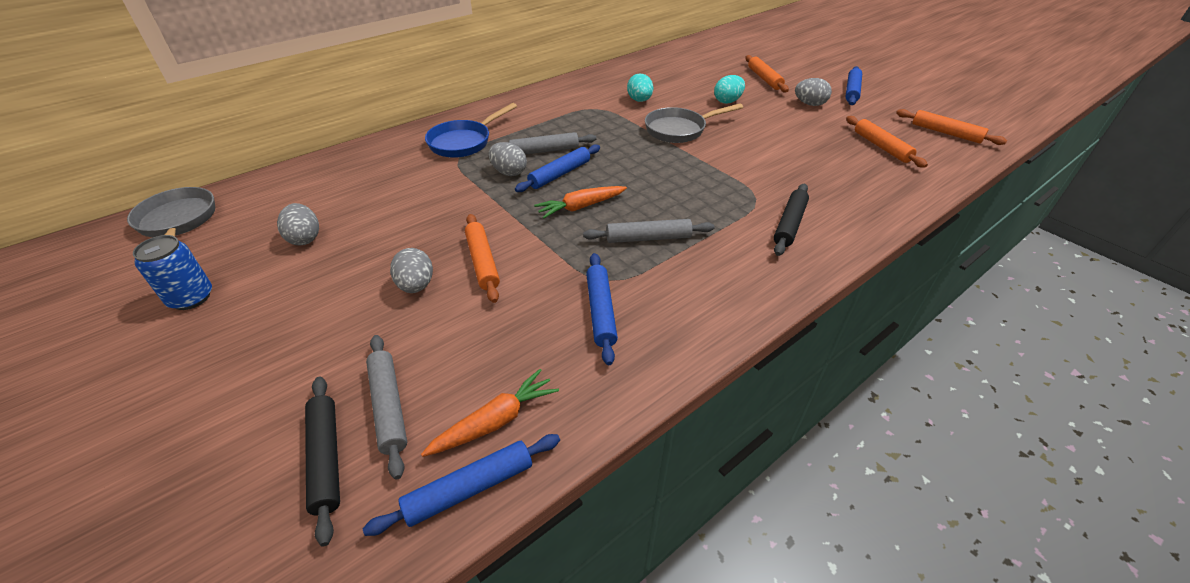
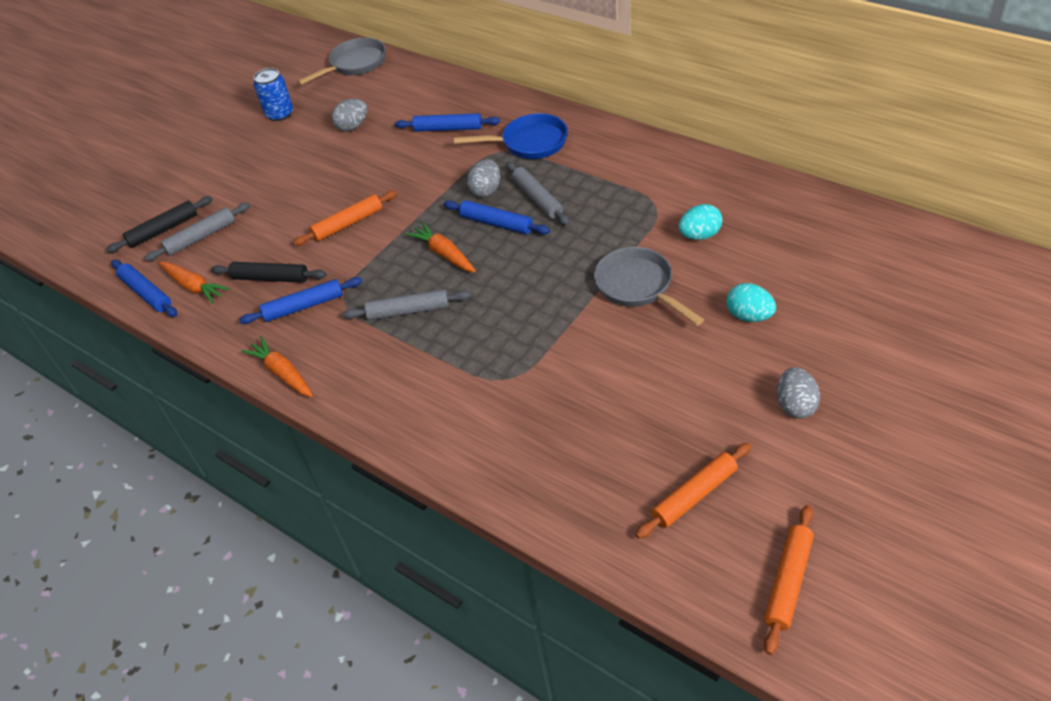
camera: 80 degrees right, 5 degrees up
(416, 286) = (312, 202): grey egg -> none
(464, 142) = (529, 143): blue pan -> blue pan turned 150 degrees clockwise
(648, 238) = (408, 311): grey rolling pin -> grey rolling pin turned 75 degrees counterclockwise
(703, 340) = (282, 373): none -> orange carrot
(764, 79) = (859, 343): orange rolling pin -> none
(789, 224) = (465, 412): black rolling pin -> black rolling pin (270, 278)
(851, 91) = (883, 455): blue rolling pin -> blue rolling pin (448, 129)

